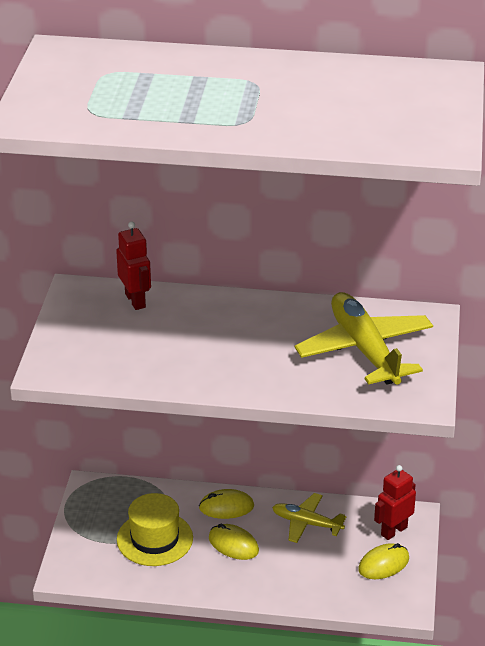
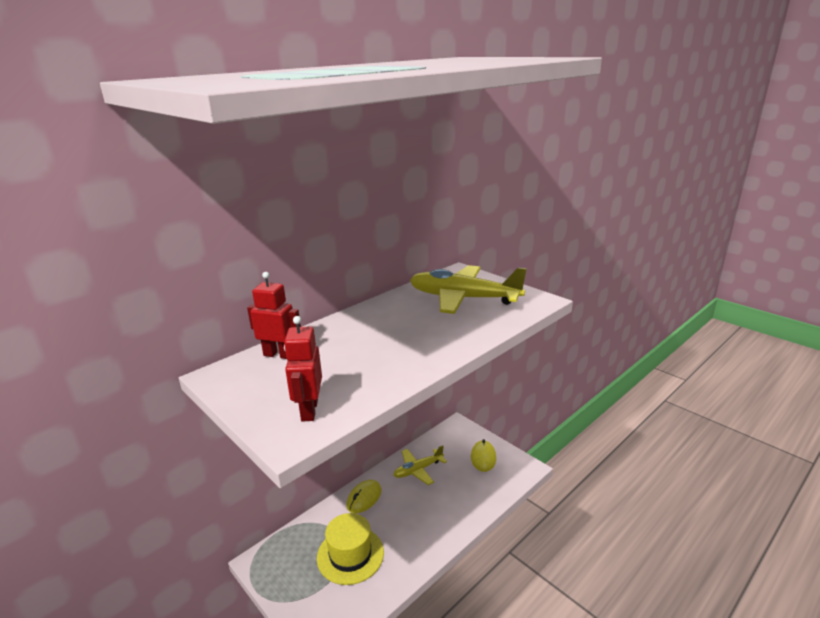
camera: 50 degrees left, 10 degrees down
(233, 544) = (400, 515): yellow mouse -> none
(393, 531) = (461, 439): red robot -> red robot (309, 410)

